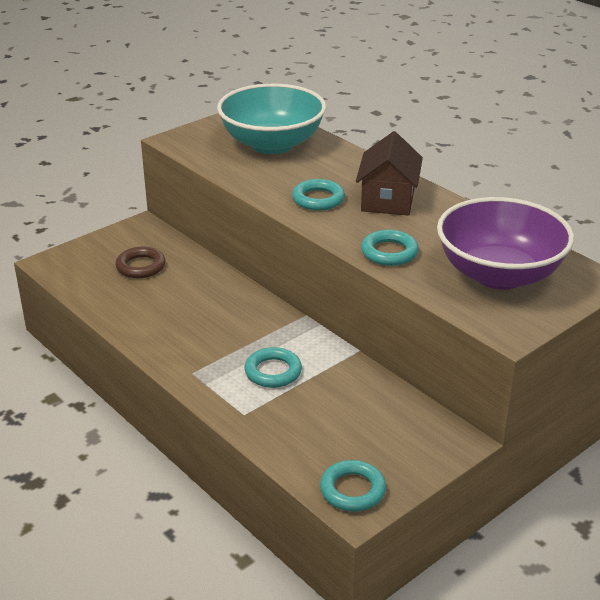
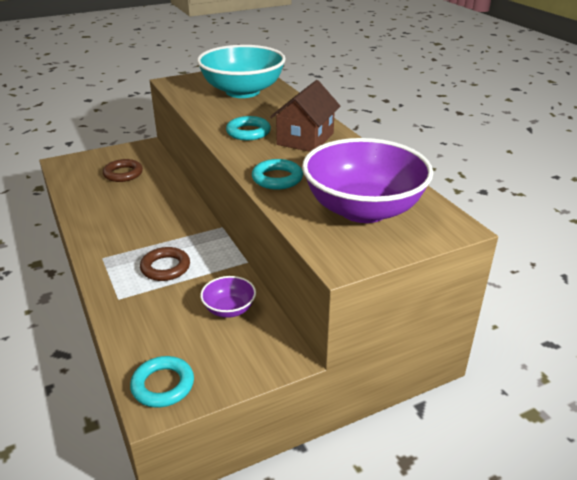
camera: 15 degrees right, 0 degrees up
(273, 372) = (165, 267): turquoise ring -> brown ring
(372, 404) = (229, 309): none -> purple bowl

